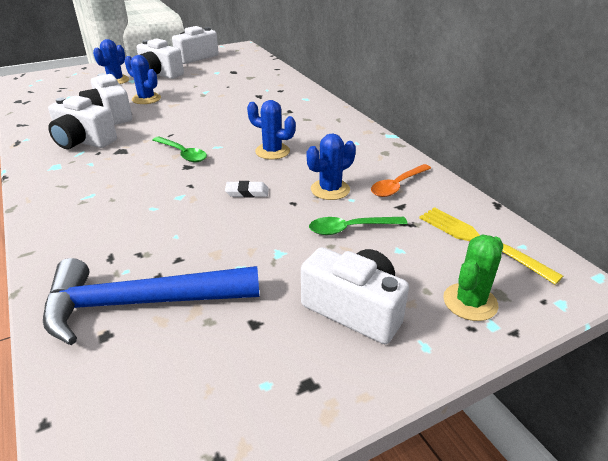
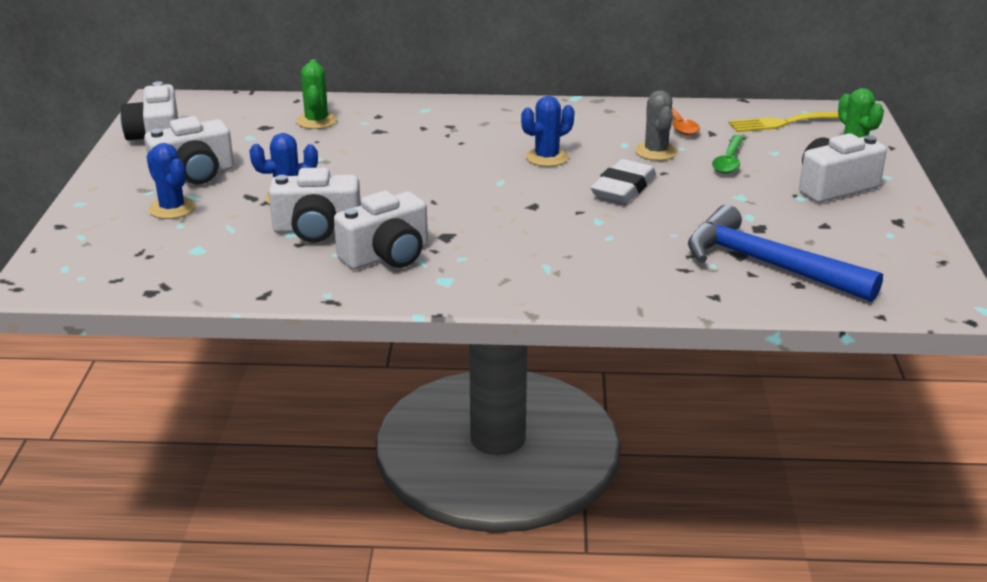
camera: 60 degrees left, 5 degrees down
(140, 303) = (767, 264): blue hammer -> blue hammer turned 105 degrees clockwise
(182, 154) = (498, 203): green spoon -> none
(247, 192) = (623, 188): white eraser -> white eraser, size x1.81
(254, 79) = (316, 121): none -> green cactus
(330, 190) = (656, 152): blue cactus -> grey cactus

